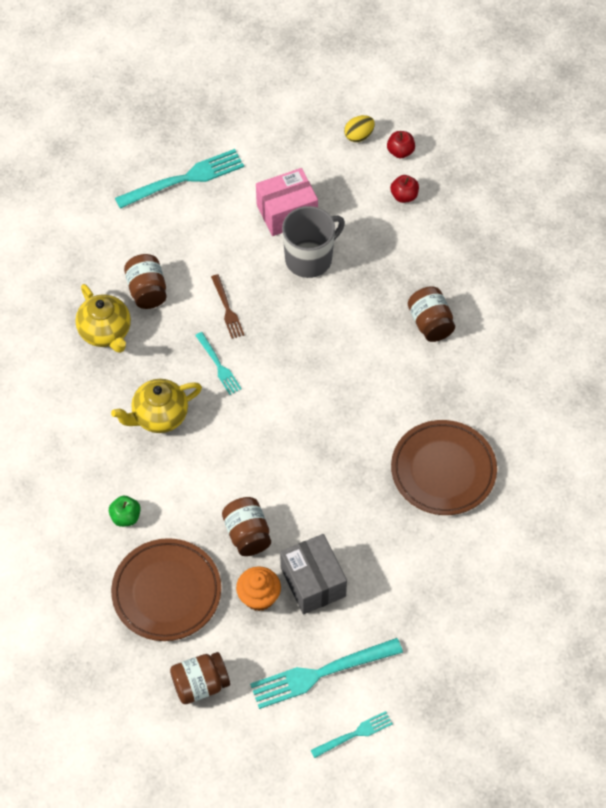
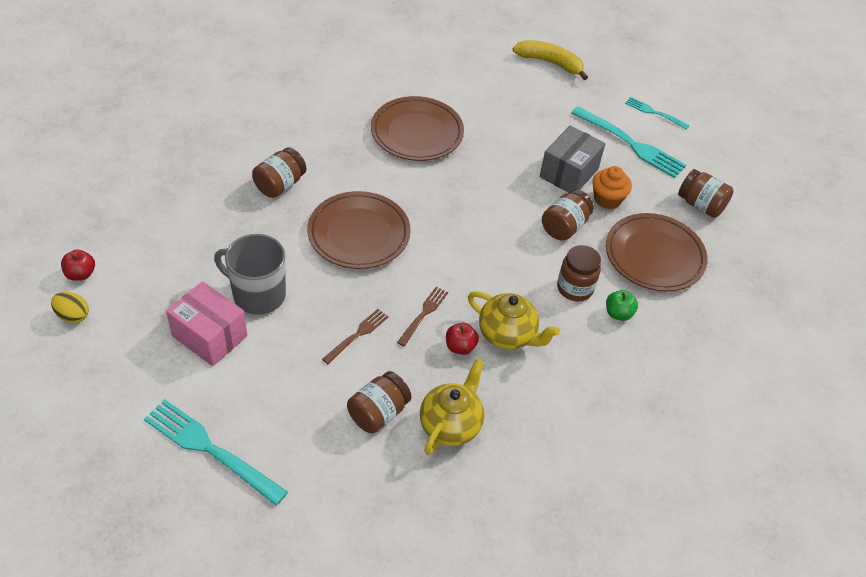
camera: 125 degrees left, 10 degrees down
(173, 498) = (575, 288): none -> brown jar
(219, 365) = (423, 314): turquoise fork -> brown fork
(335, 358) = (359, 234): none -> brown plate
(404, 196) = (139, 251): red apple -> red apple (460, 347)
(492, 671) = (550, 63): none -> yellow banana

